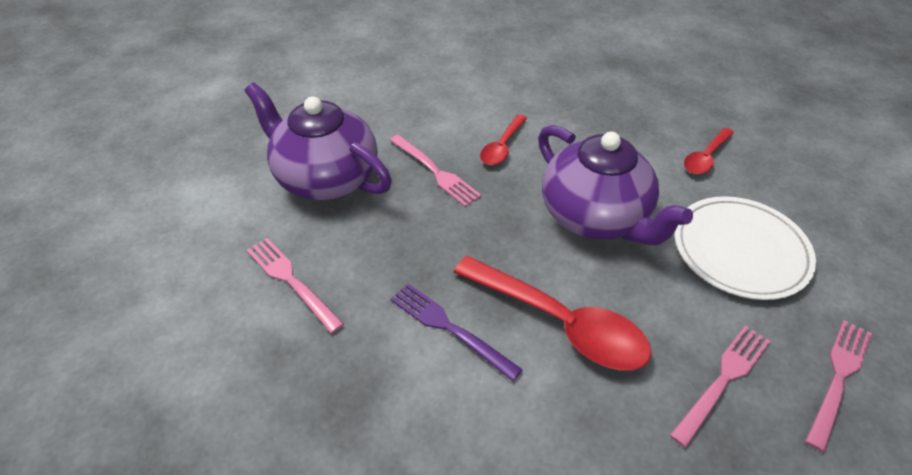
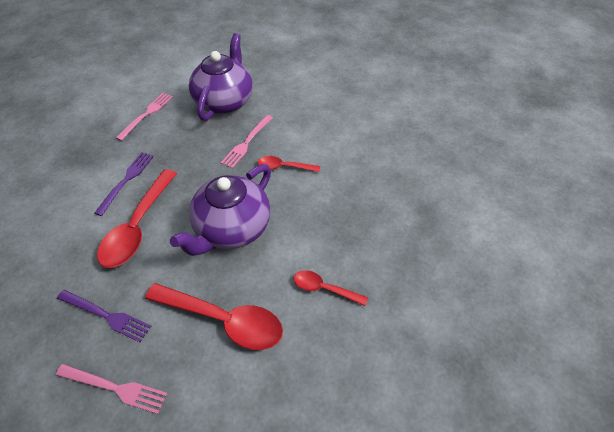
camera: 70 degrees right, 5 degrees up
(723, 379) = (107, 316): pink fork -> purple fork
(740, 250) = (224, 320): white plate -> red spoon

